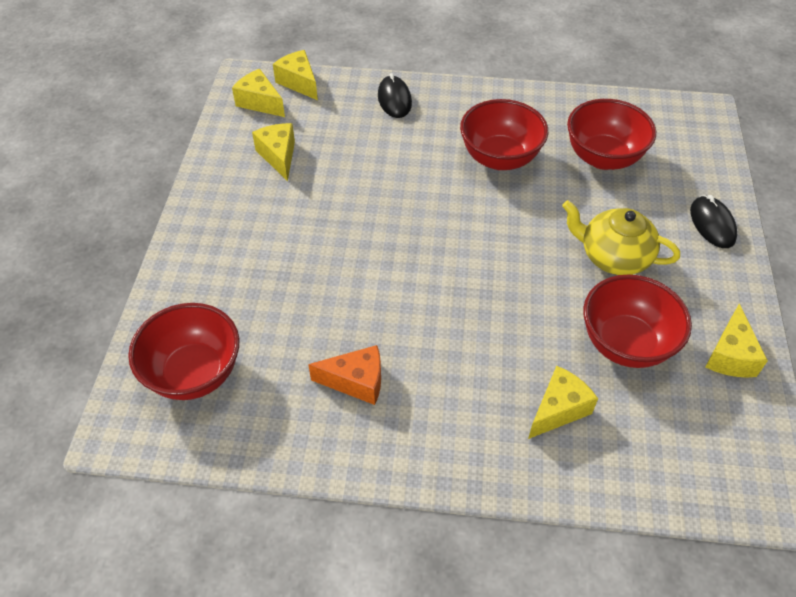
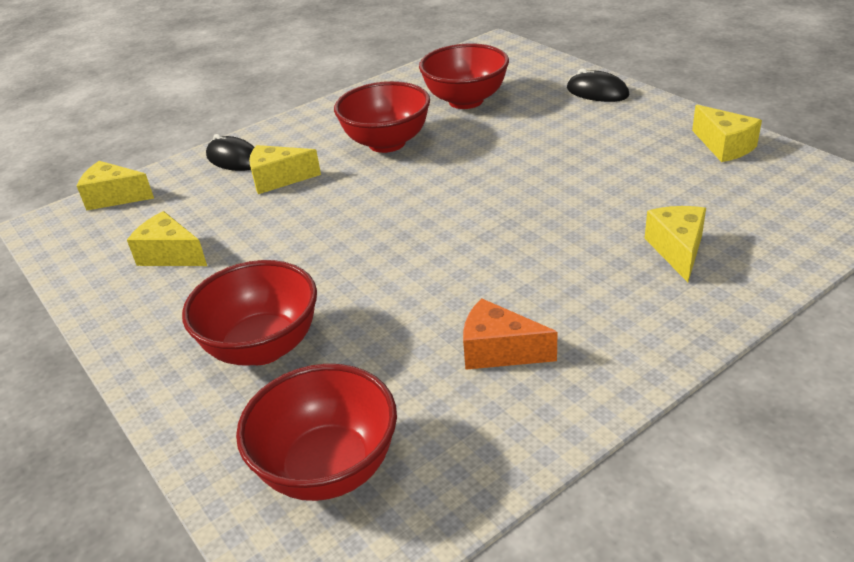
camera: 40 degrees left, 15 degrees down
(260, 102) = (89, 232): yellow cheese -> yellow cheese (278, 179)
(356, 382) = (499, 351): orange cheese -> orange cheese turned 120 degrees counterclockwise
(613, 256) = (564, 145): yellow teapot -> none
(625, 343) = (654, 184): red bowl -> red bowl (262, 347)

